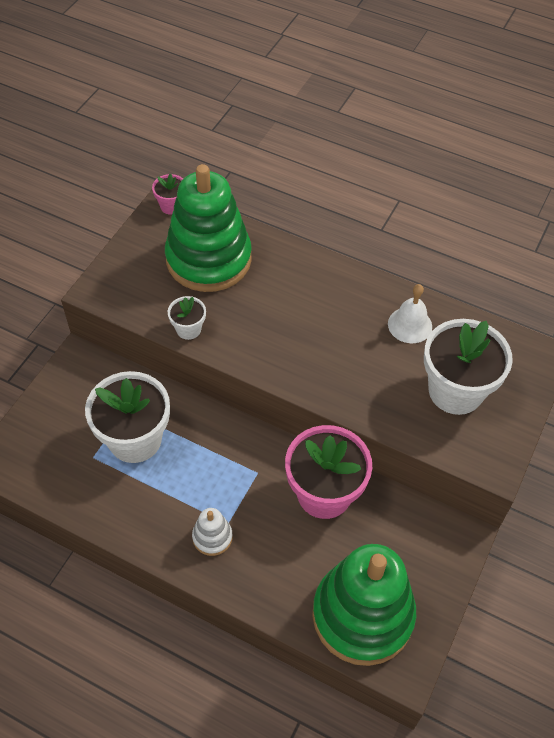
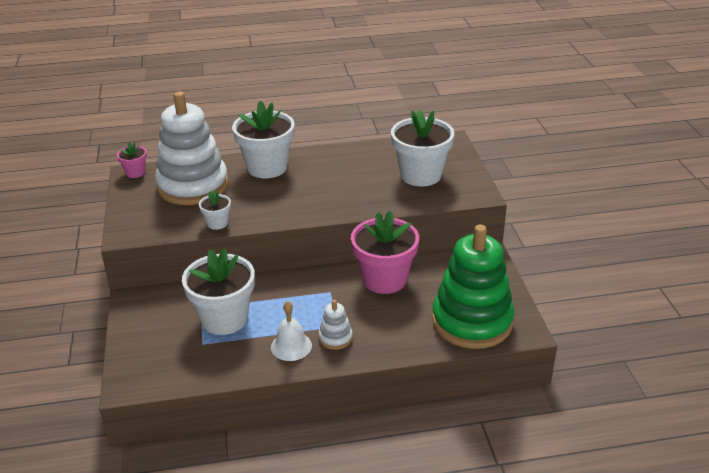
camera: 35 degrees left, 20 degrees down
(208, 259) = (193, 186): green stacking toy -> white stacking toy
(302, 276) = (267, 167): none -> white flower pot
(410, 325) = (361, 160): white bell -> white bell (291, 346)

